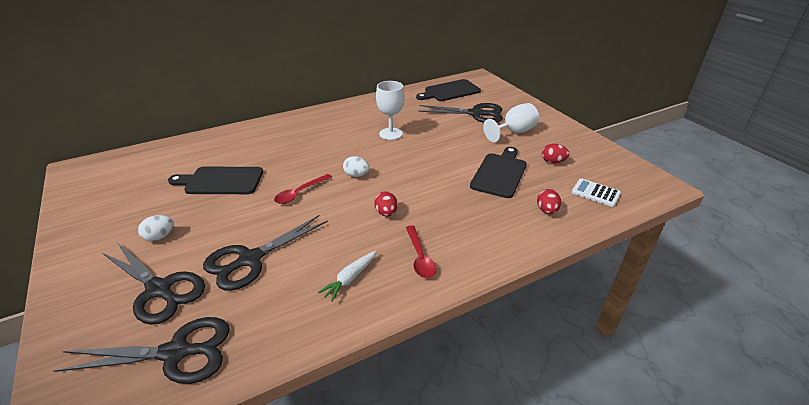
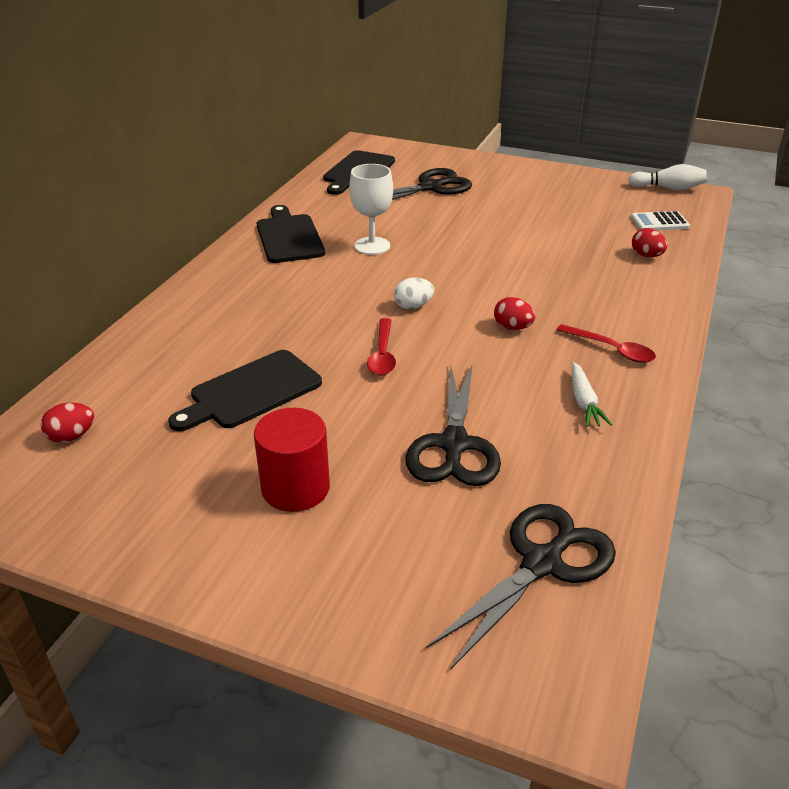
camera: 40 degrees left, 0 degrees up
(159, 289) = (408, 531): black scissors -> none
(160, 237) = (295, 488): white egg -> red cylinder
(499, 173) = (554, 240): black cutting board -> black cutting board (289, 237)
(514, 132) = (501, 193): white goblet -> none
(553, 162) = (583, 208): red egg -> red egg (71, 436)
(643, 173) = (668, 188): none -> white bowling pin

